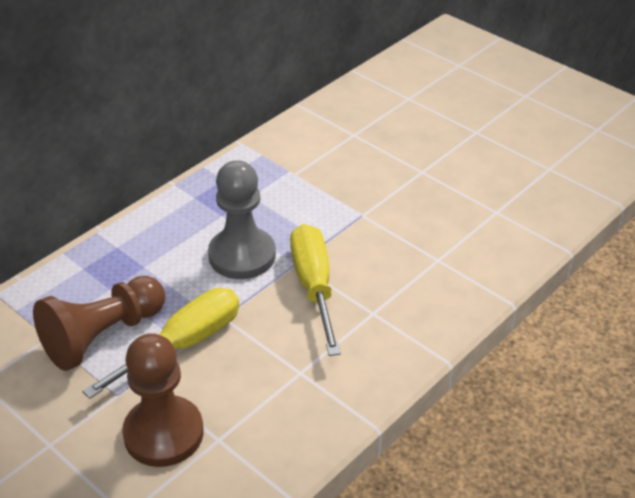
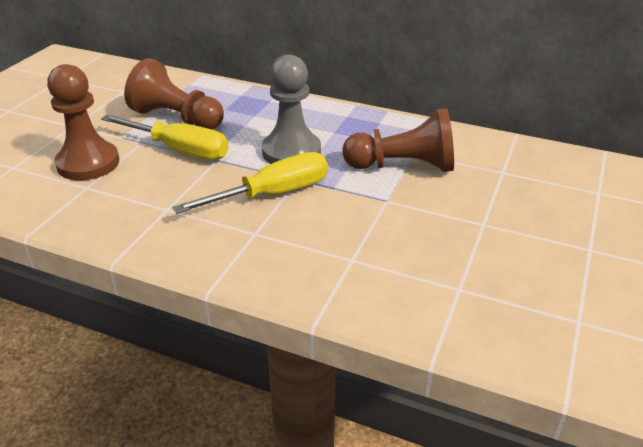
camera: 70 degrees right, 5 degrees down
(313, 188) = (403, 166): none -> brown pawn

